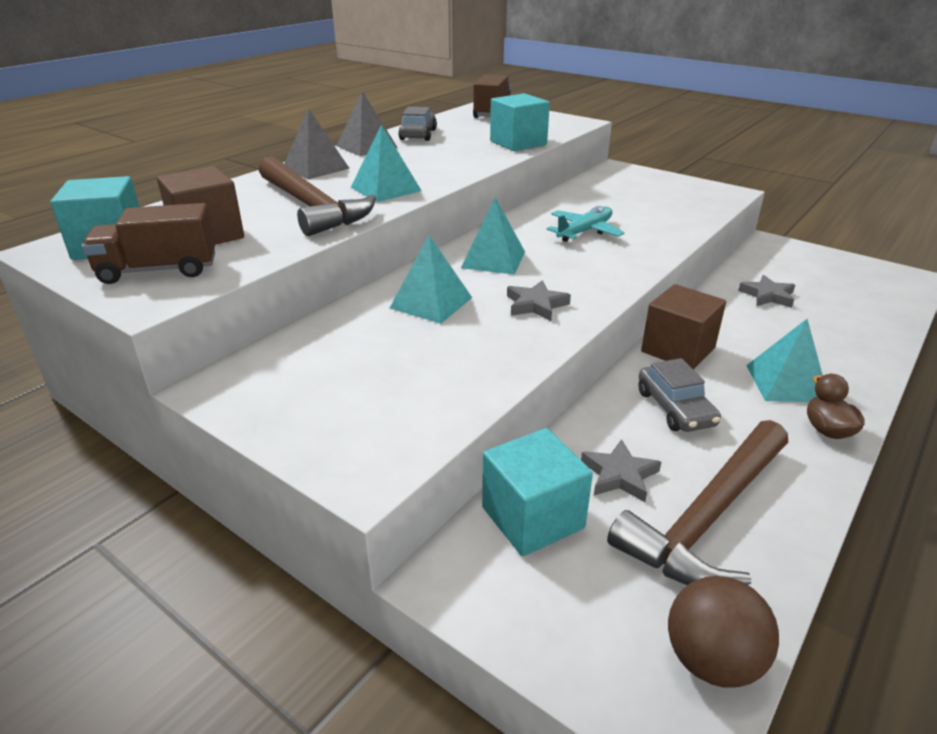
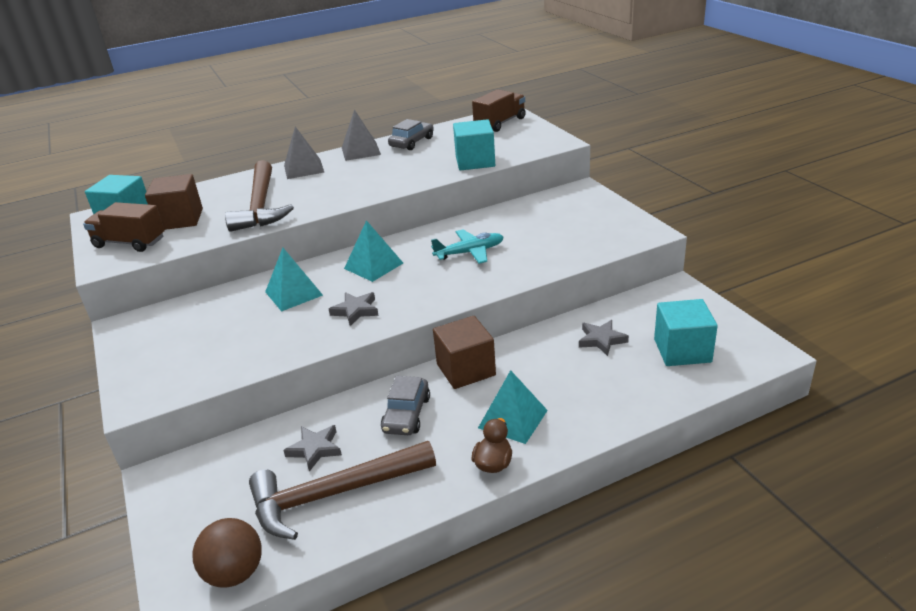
camera: 30 degrees right, 0 degrees up
(386, 189) = (324, 196): turquoise pyramid -> none
(532, 517) = (237, 458): turquoise cube -> turquoise cube (682, 350)

